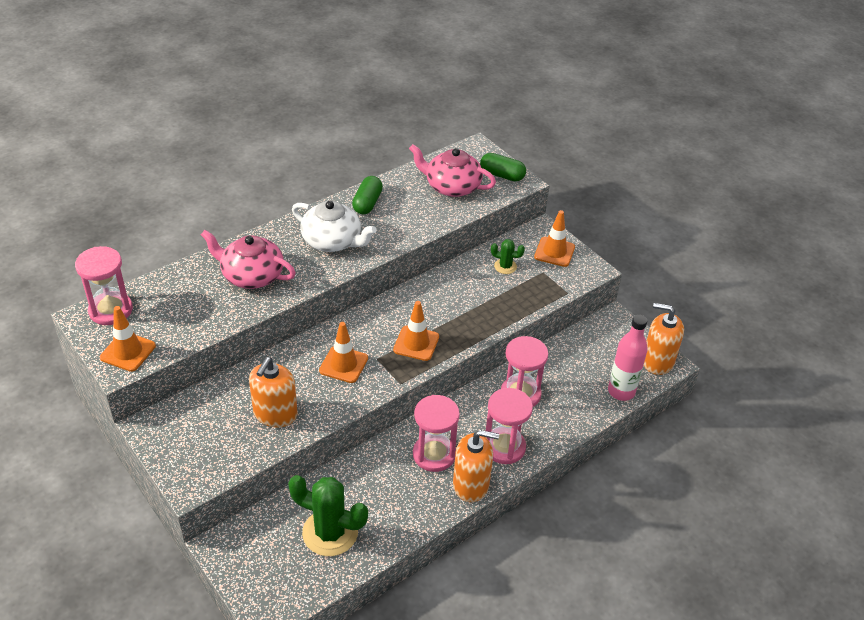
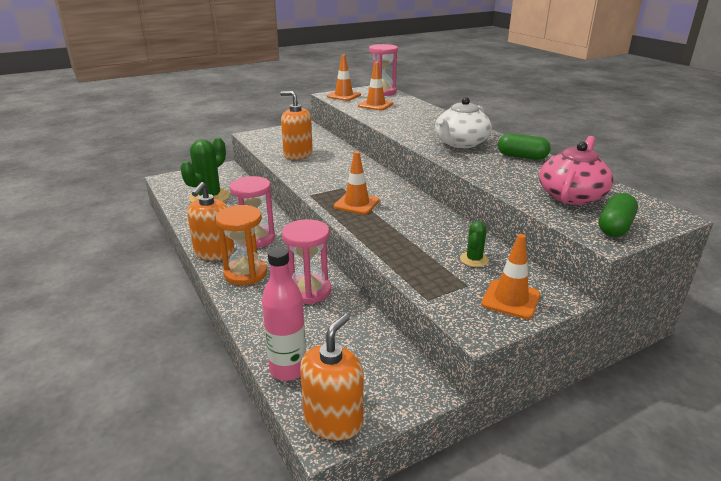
camera: 100 degrees right, 15 degrees down
(251, 275) = (415, 120): pink teapot -> none
(343, 364) = (339, 176): orange traffic cone -> orange traffic cone (375, 105)
(504, 447) = (245, 273): pink hourglass -> orange hourglass

